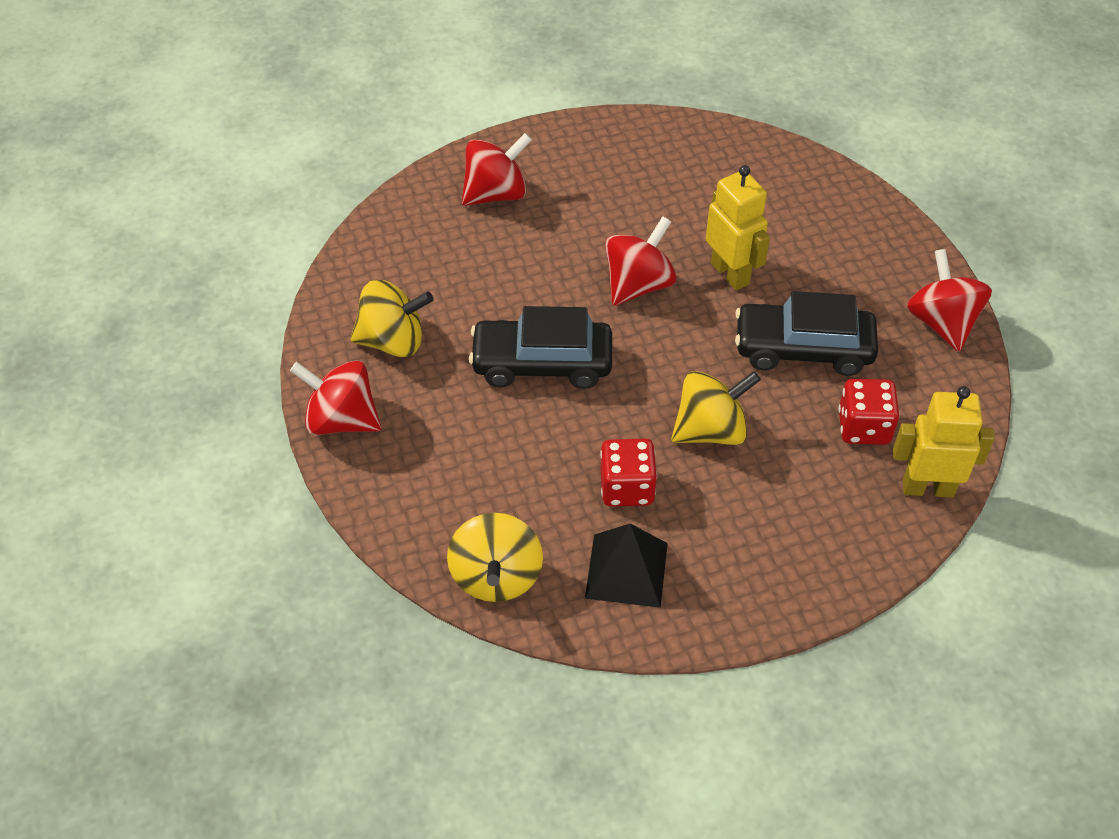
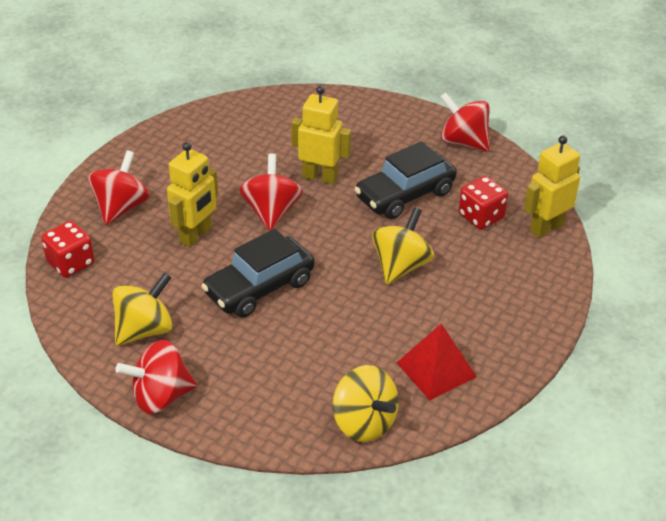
camera: 40 degrees left, 10 degrees down
(537, 267) = (196, 235): none -> yellow robot
(626, 570) = (436, 369): black pyramid -> red pyramid
(627, 487) = (387, 325): red dice -> red dice (71, 263)

